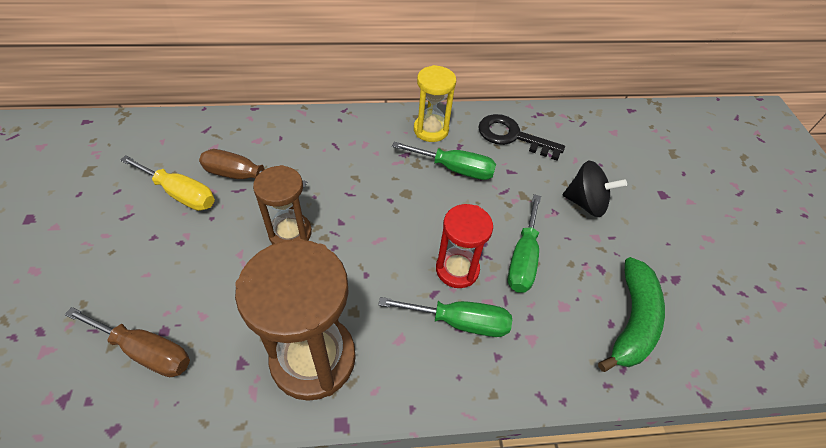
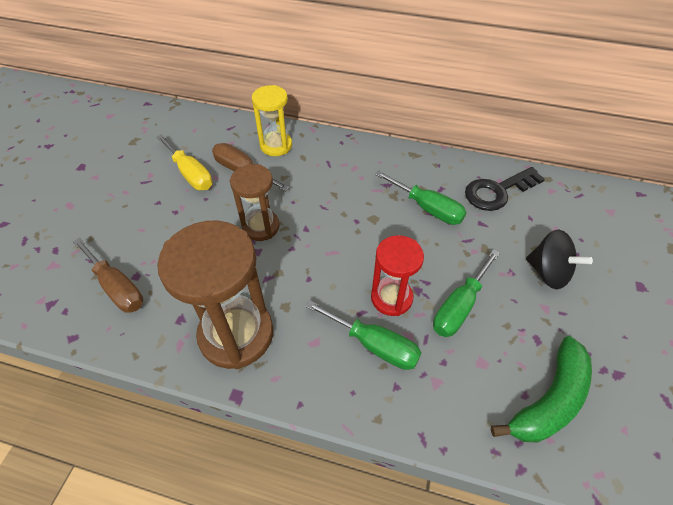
camera: 25 degrees right, 0 degrees up
(431, 130) = (420, 168): yellow hourglass -> yellow hourglass (276, 145)
(512, 136) = (497, 191): black key -> black key turned 75 degrees counterclockwise

